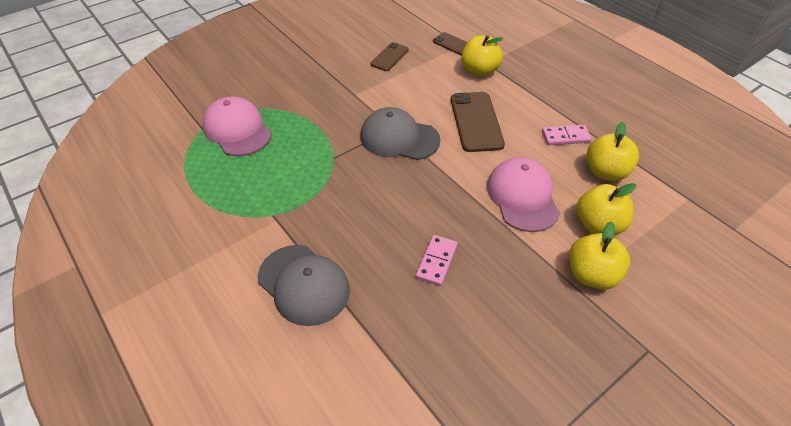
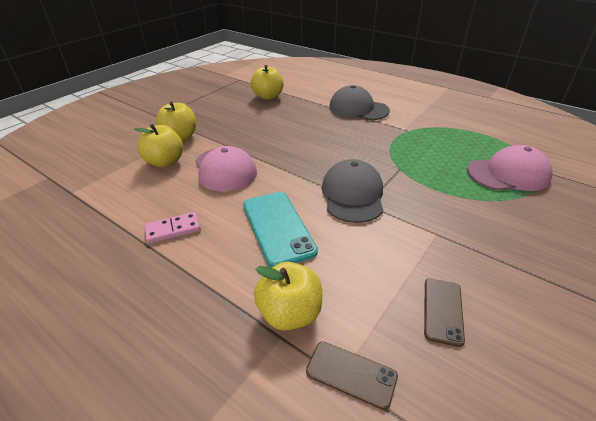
camera: 165 degrees right, 10 degrees down
(237, 130) = (508, 174): pink cap -> pink cap turned 45 degrees counterclockwise
(399, 138) = (352, 195): grey cap -> grey cap turned 90 degrees counterclockwise
(436, 261) = (284, 127): pink domino -> none
(476, 121) = (278, 227): brown phone -> turquoise phone
(605, 172) = (141, 201): yellow apple -> yellow apple (268, 96)

